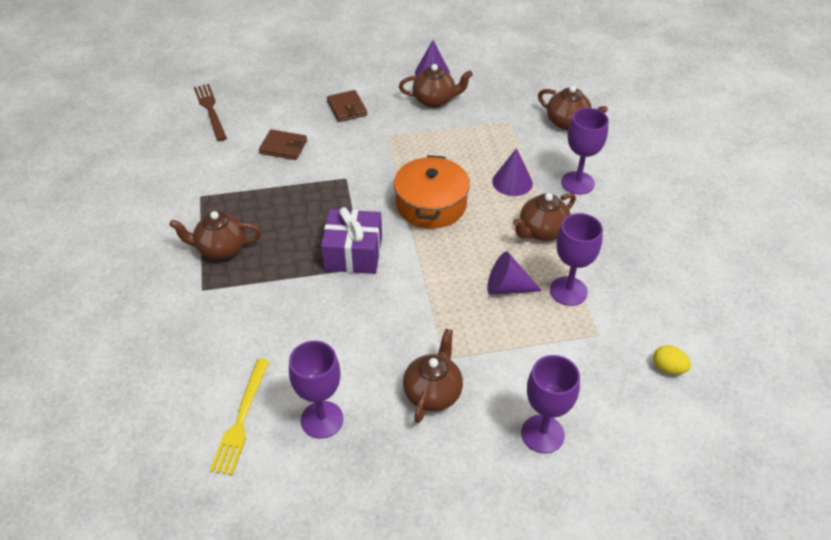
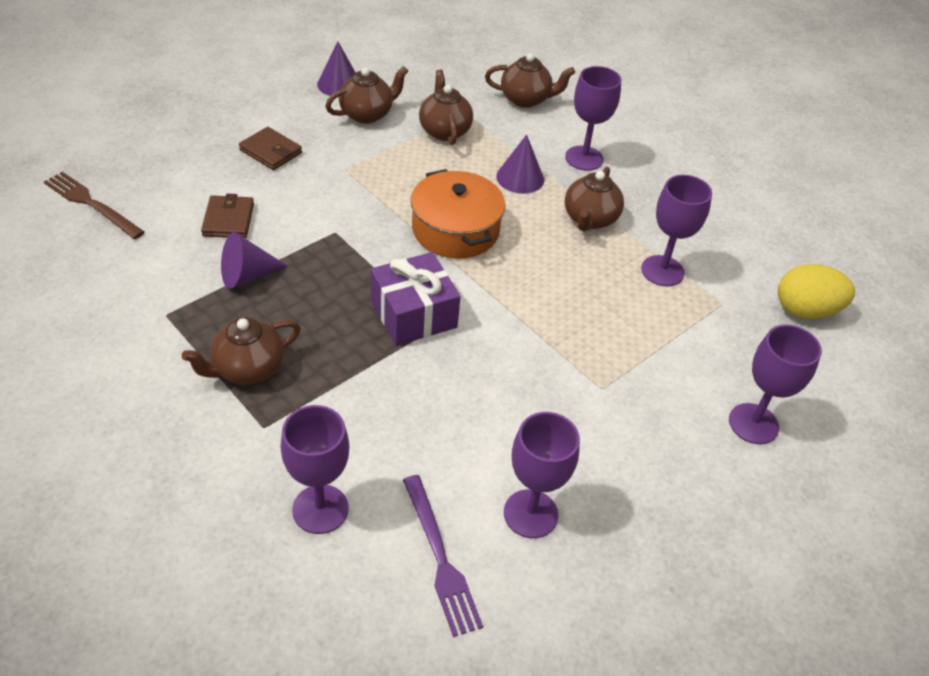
camera: 35 degrees left, 0 degrees up
(195, 355) = (320, 509): none -> purple goblet
(241, 419) = (440, 558): yellow fork -> purple fork
(283, 147) = (228, 220): brown wallet -> brown wallet turned 75 degrees counterclockwise
(433, 393) = (620, 430): brown teapot -> brown teapot (444, 131)
(507, 287) = (603, 289): purple cone -> purple cone (247, 275)
(668, 368) = (805, 310): yellow egg -> yellow egg, size x1.80

